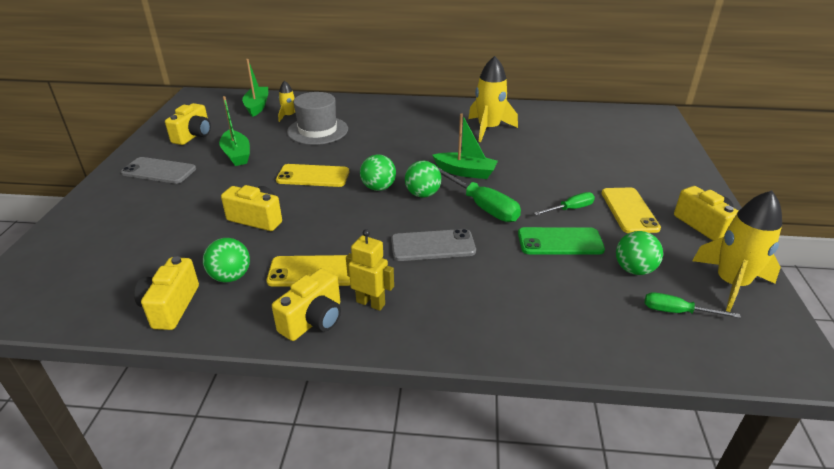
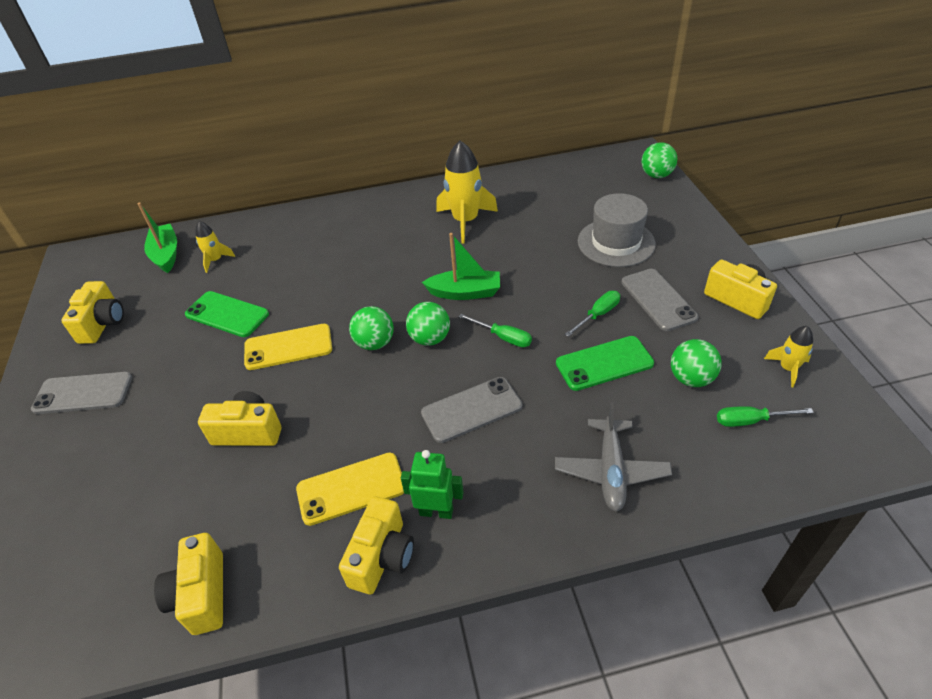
camera: 15 degrees left, 10 degrees up
(230, 276) = (255, 527): green ball -> green ball (656, 175)
(236, 155) = (175, 339): green boat -> none
(280, 148) = (227, 314): none -> green phone
(317, 130) = (262, 274): grey hat -> grey hat (616, 242)
(371, 303) = (436, 511): yellow robot -> green robot
(482, 206) = (503, 337): green screwdriver -> green screwdriver, size x0.59
(530, 314) = (611, 470): none -> grey plane
(629, 210) = (658, 300): yellow phone -> grey phone
(731, 284) = (788, 368): yellow rocket -> yellow rocket, size x0.52

